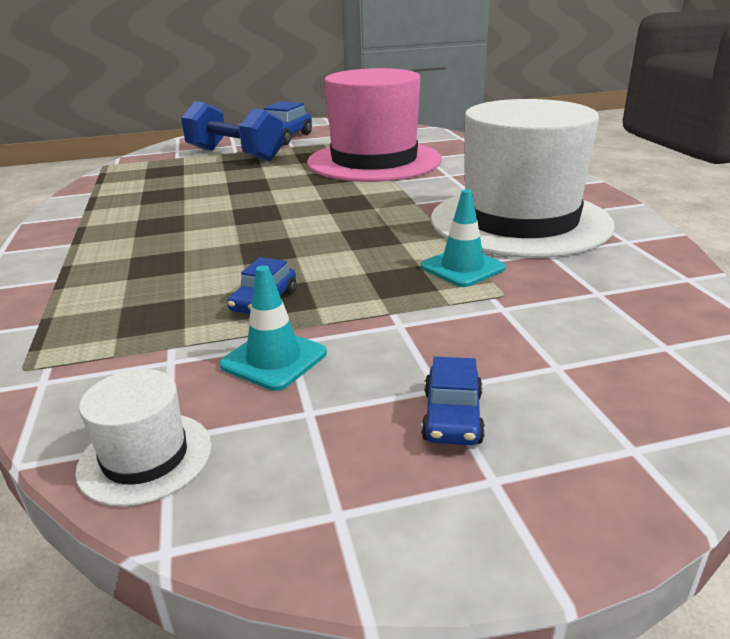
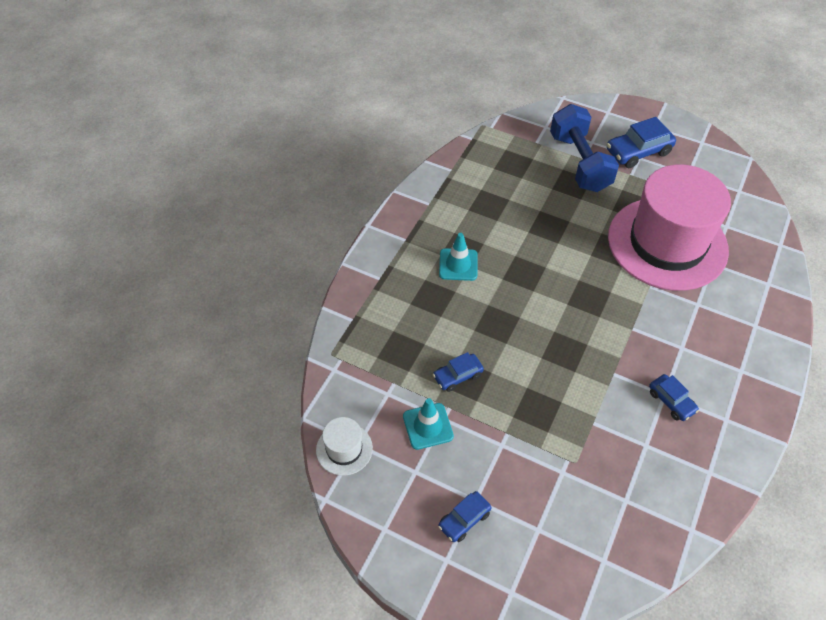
camera: 40 degrees right, 25 degrees up
(462, 267) = (582, 422): turquoise traffic cone -> turquoise traffic cone (458, 265)
(519, 221) = (671, 401): white hat -> blue car

